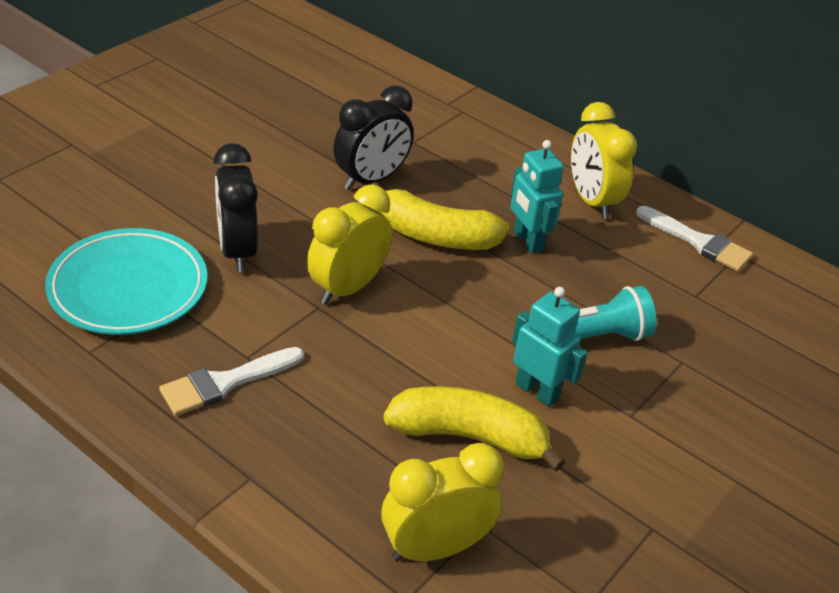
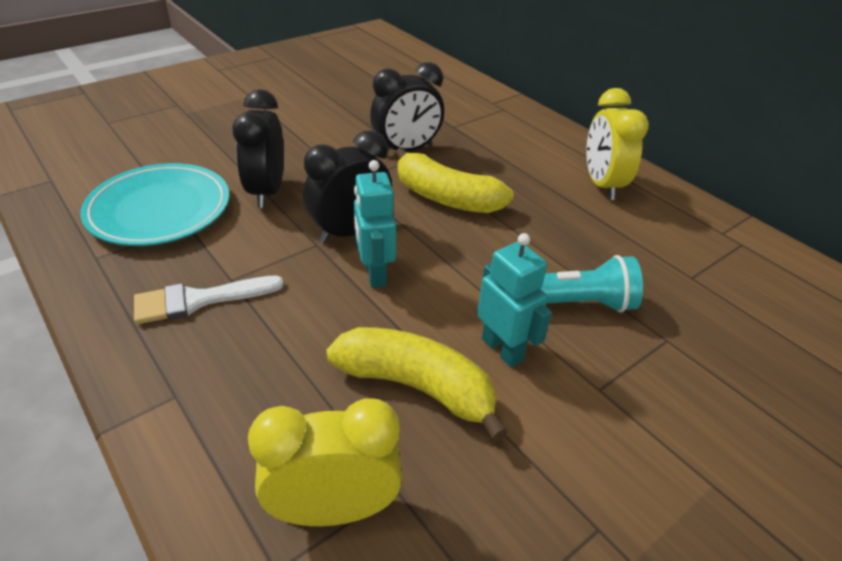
camera: 15 degrees right, 0 degrees up
(347, 288) = (350, 231): yellow clock -> black clock
(527, 241) = (532, 211): turquoise robot -> turquoise robot (374, 274)
(698, 242) = (702, 229): white brush -> none

